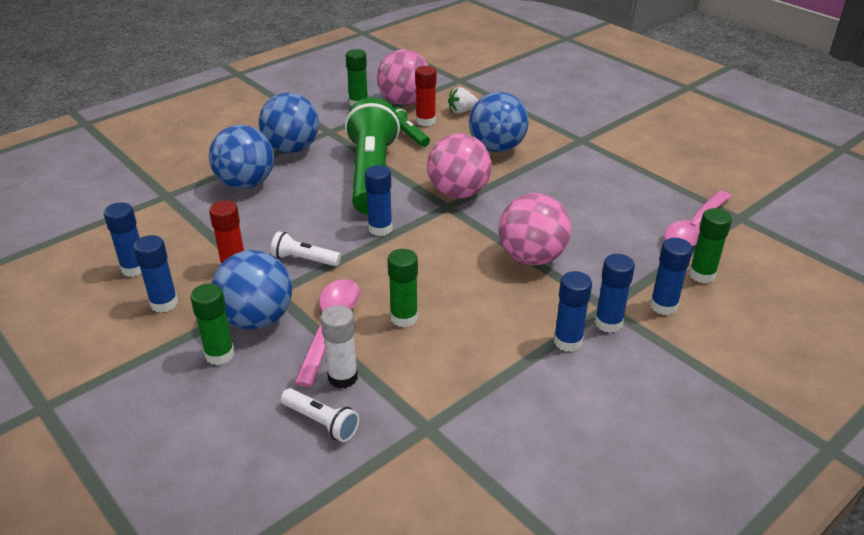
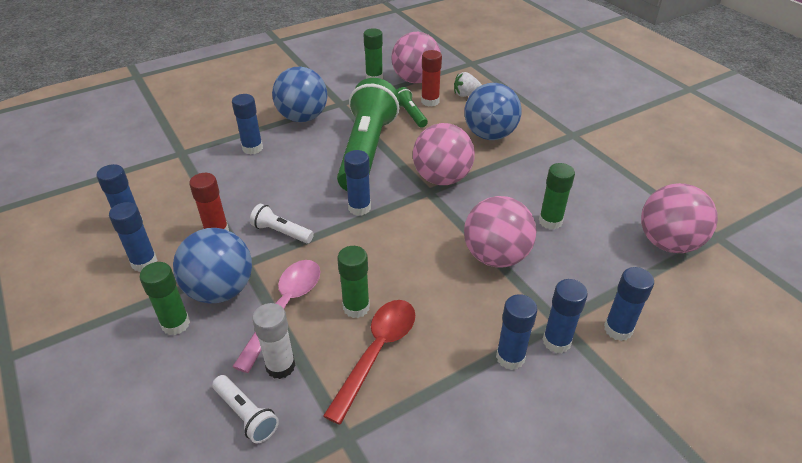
camera: 10 degrees right, 5 degrees up
(246, 184) = (252, 148): blue ball -> blue glue stick
(436, 353) = (377, 352): none -> red spoon
(695, 228) = (668, 243): pink spoon -> pink ball
(702, 275) = (665, 298): green glue stick -> green glue stick (550, 221)

